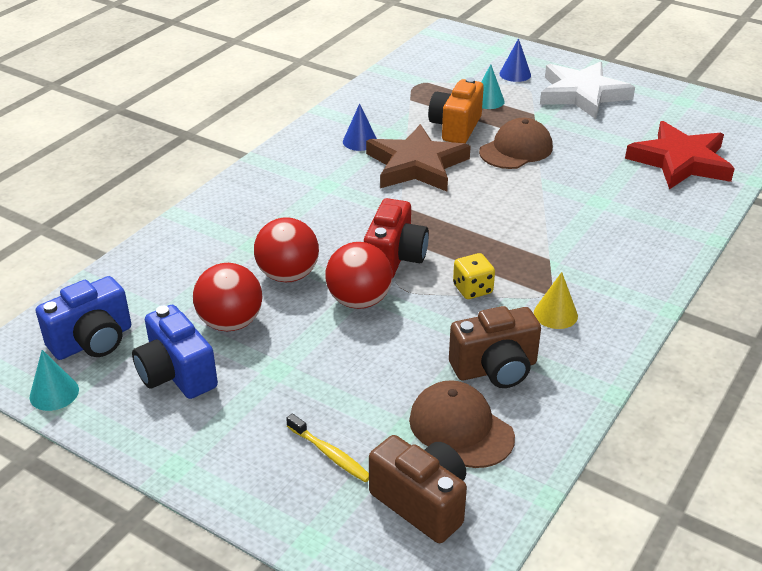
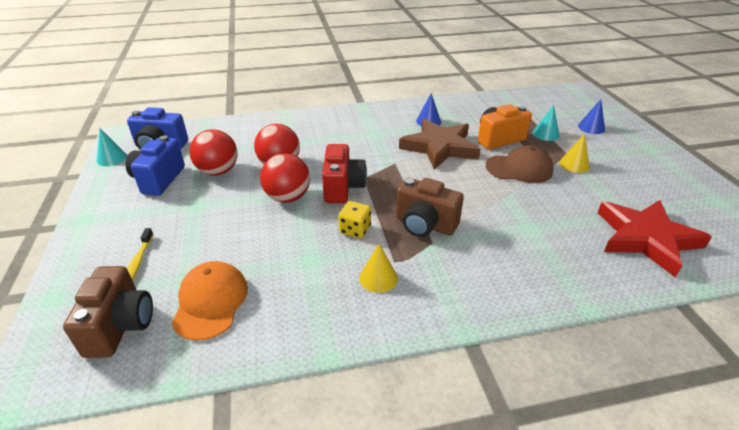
camera: 45 degrees right, 0 degrees up
(394, 258) = (343, 187): red camera -> red camera turned 60 degrees counterclockwise
(461, 428) = (210, 302): brown cap -> orange cap
(495, 369) = (287, 283): brown camera -> brown camera (425, 225)
(552, 121) = (574, 164): none -> yellow cone
(582, 94) = (627, 159): white star -> none

